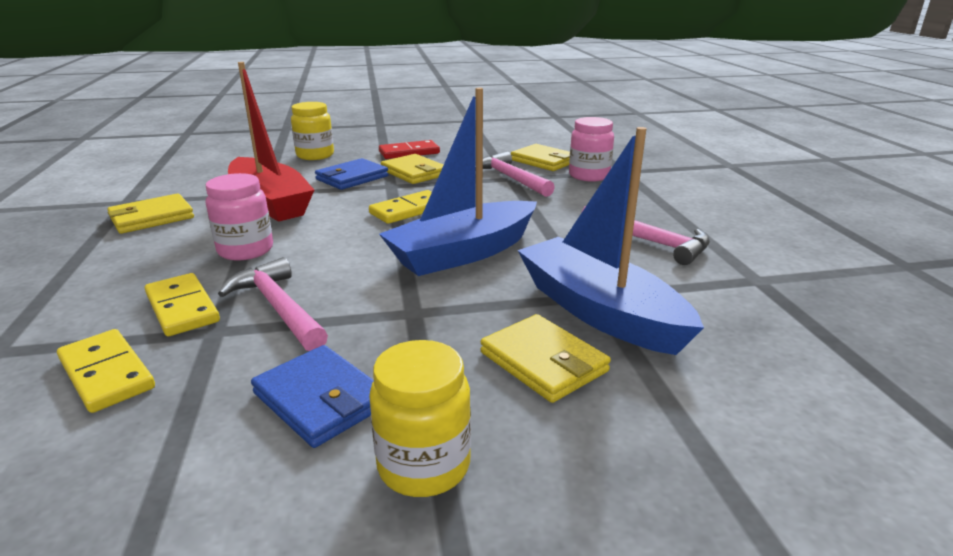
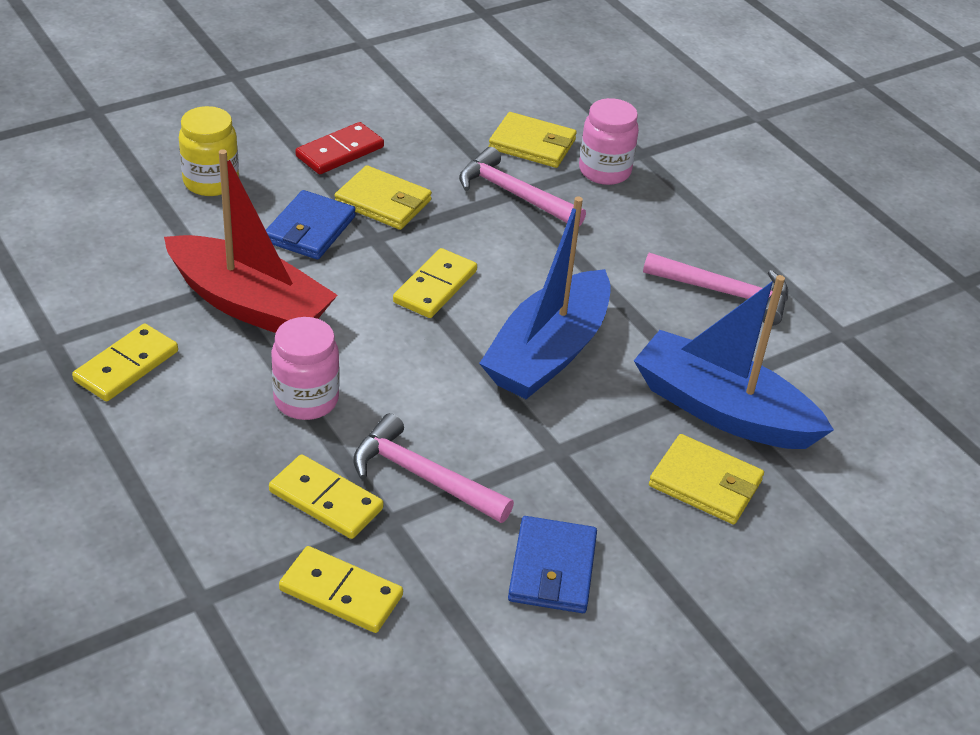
camera: 25 degrees left, 15 degrees up
(152, 218) = (126, 366): yellow wallet -> yellow domino
(320, 399) = (552, 569): blue wallet -> blue wallet turned 75 degrees clockwise
(424, 465) = (673, 604): yellow jar -> none

